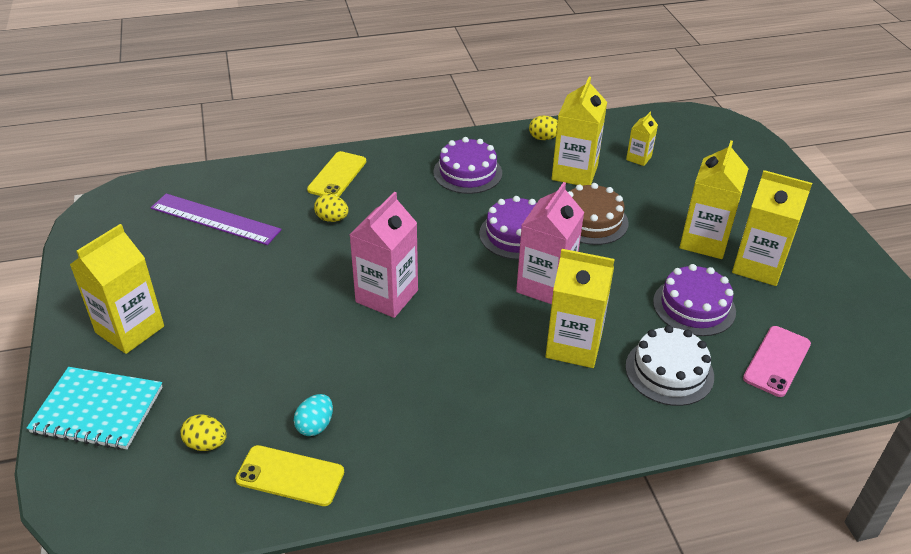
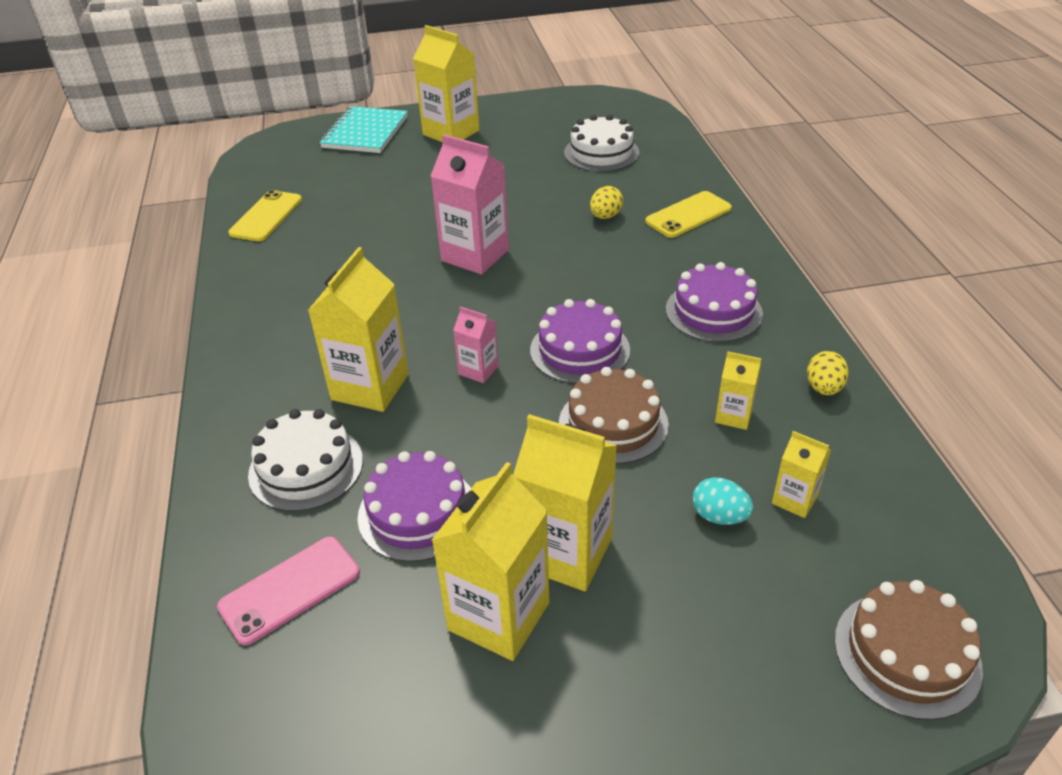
camera: 95 degrees right, 0 degrees up
(206, 444) = (314, 178): yellow egg -> none
(215, 219) = (601, 152): purple ruler -> white cake
(315, 425) = (314, 224): turquoise egg -> turquoise egg (719, 516)
(337, 175) = (688, 215): yellow phone -> yellow phone turned 60 degrees counterclockwise
(545, 285) = (478, 370): pink carton -> pink carton, size x0.51
(574, 173) = (733, 416): yellow carton -> yellow carton, size x0.51
(725, 138) = (906, 653): none -> brown cake
(777, 361) = (290, 589): pink phone -> pink phone turned 75 degrees counterclockwise

